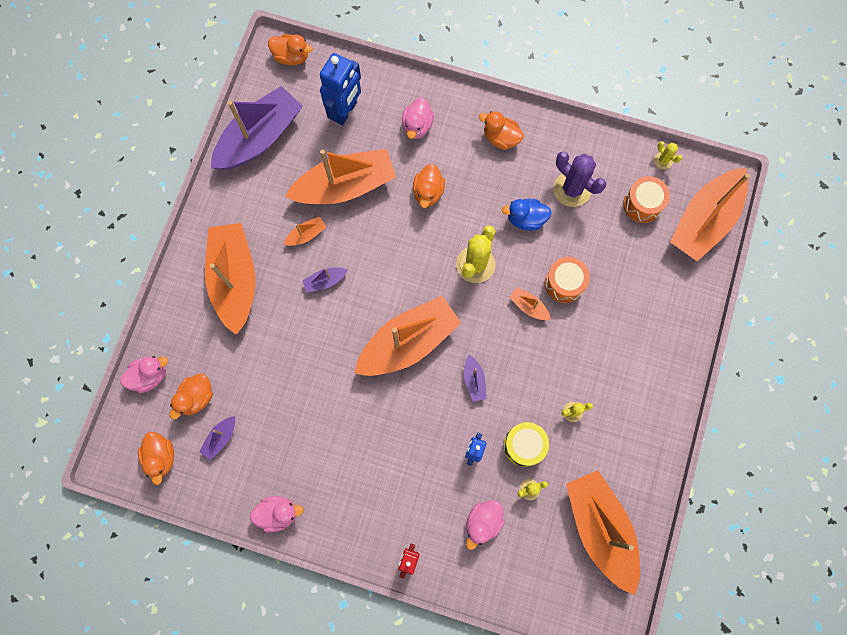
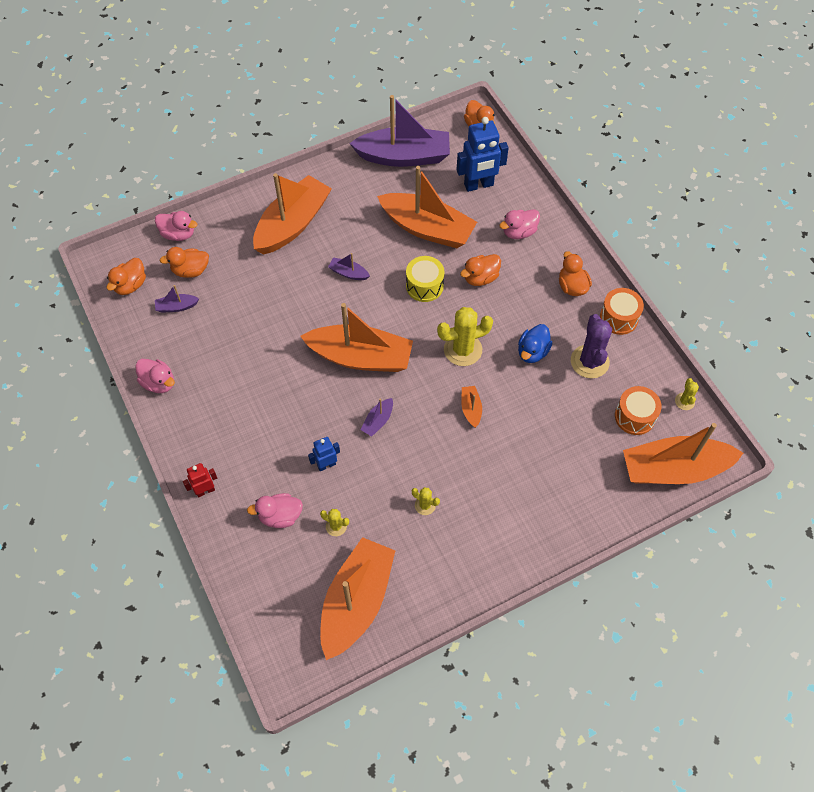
camera: 45 degrees right, 15 degrees down
(306, 234) = (368, 236): orange boat -> none
(524, 445) = (365, 494): yellow drum -> yellow drum (424, 286)
(525, 219) = (532, 352): blue duck -> blue duck turned 105 degrees counterclockwise
(564, 283) = (514, 417): orange drum -> orange drum (618, 318)

